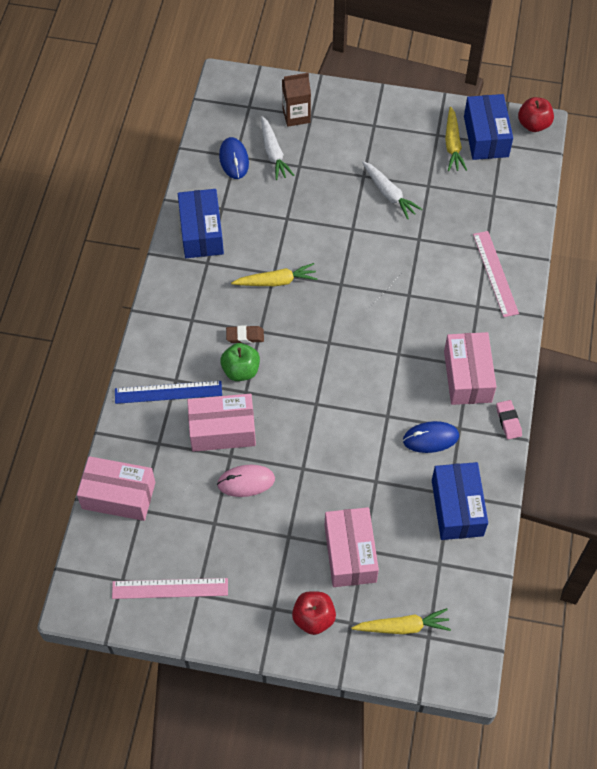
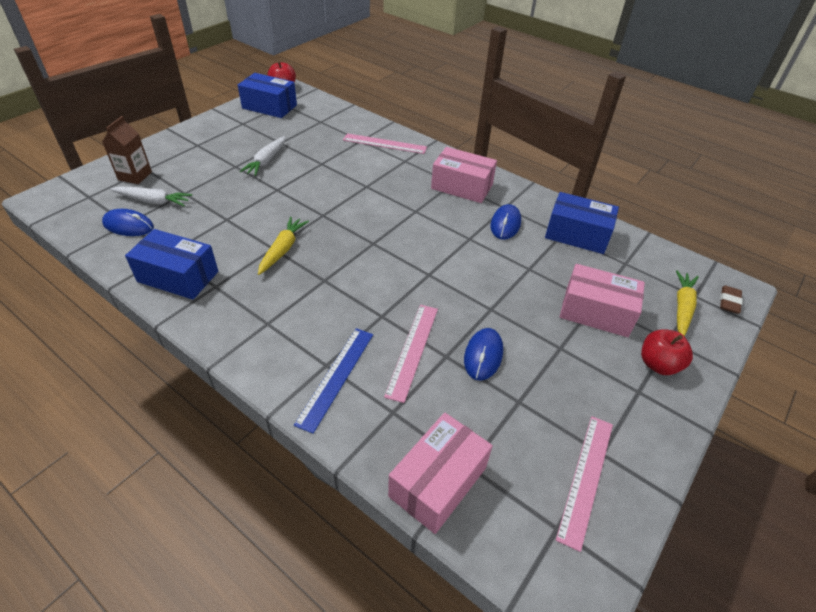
camera: 65 degrees left, 15 degrees down
(222, 430) = (413, 350): pink box -> pink ruler
(241, 370) = (355, 310): green apple -> none
(245, 336) = (321, 292): brown eraser -> brown eraser (729, 302)
(246, 482) = (483, 355): pink mouse -> blue mouse
(389, 194) = (266, 161): white carrot -> white carrot turned 120 degrees clockwise
(452, 144) = (259, 120): yellow carrot -> none
(508, 421) = (513, 183): pink eraser -> none

